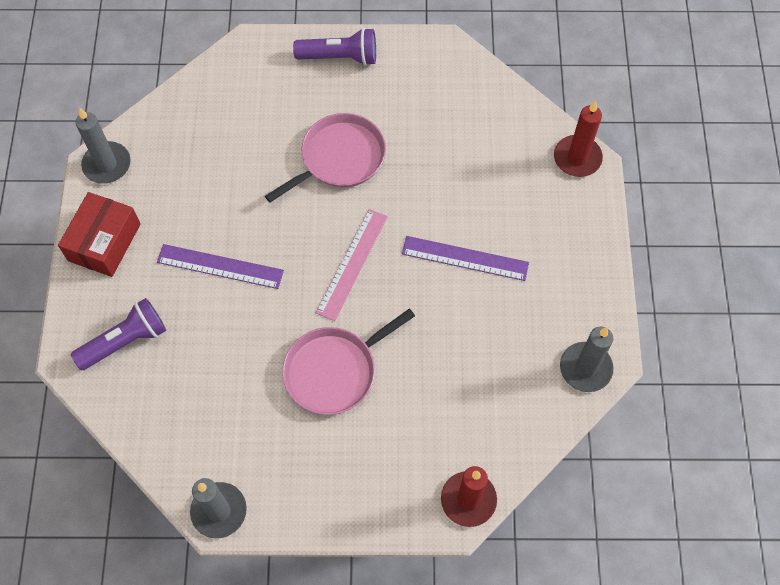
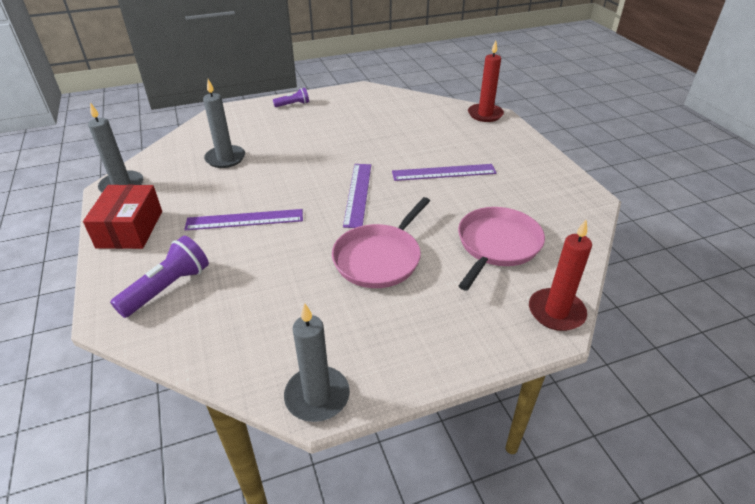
camera: 20 degrees left, 25 degrees down
(339, 158) = (317, 146): pink pan -> pink pan (497, 245)
(340, 57) = (293, 104): purple flashlight -> purple flashlight, size x0.58
(352, 264) = (358, 194): pink ruler -> purple ruler
(585, 368) = (579, 206): grey candle -> grey candle (225, 158)

